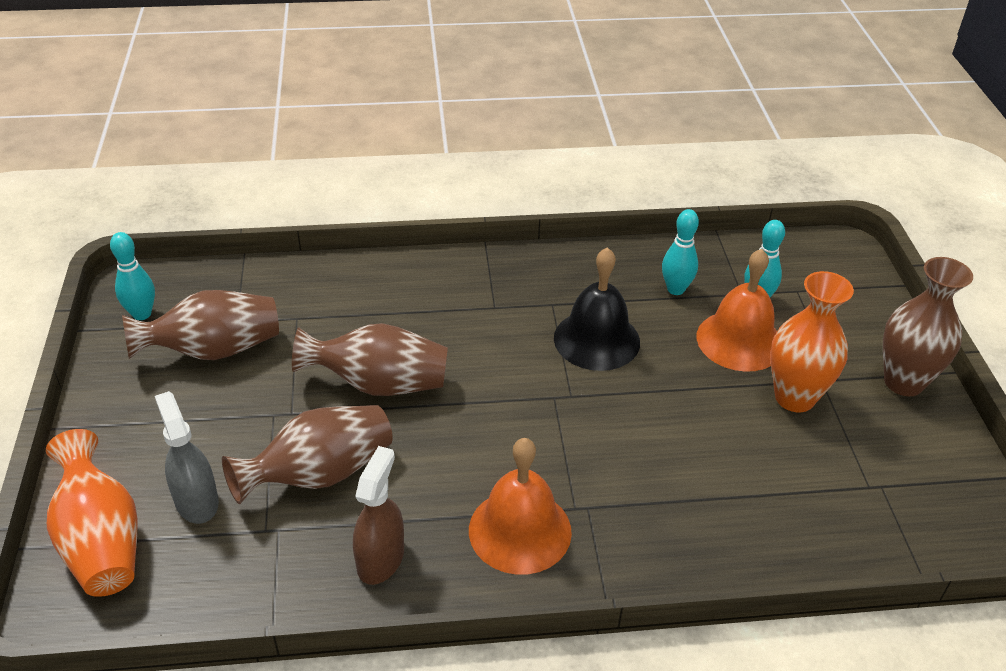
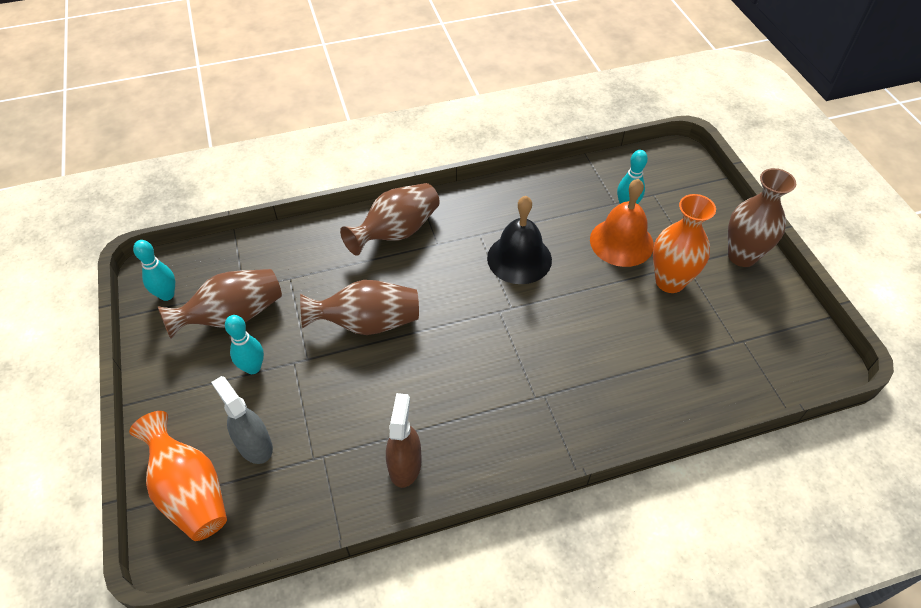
camera: 10 degrees left, 10 degrees up
(320, 474) = (342, 405): brown vase -> brown vase (396, 232)
(520, 530) = (500, 423): orange bell -> none
(675, 289) = (567, 207): turquoise bowling pin -> turquoise bowling pin (253, 367)

